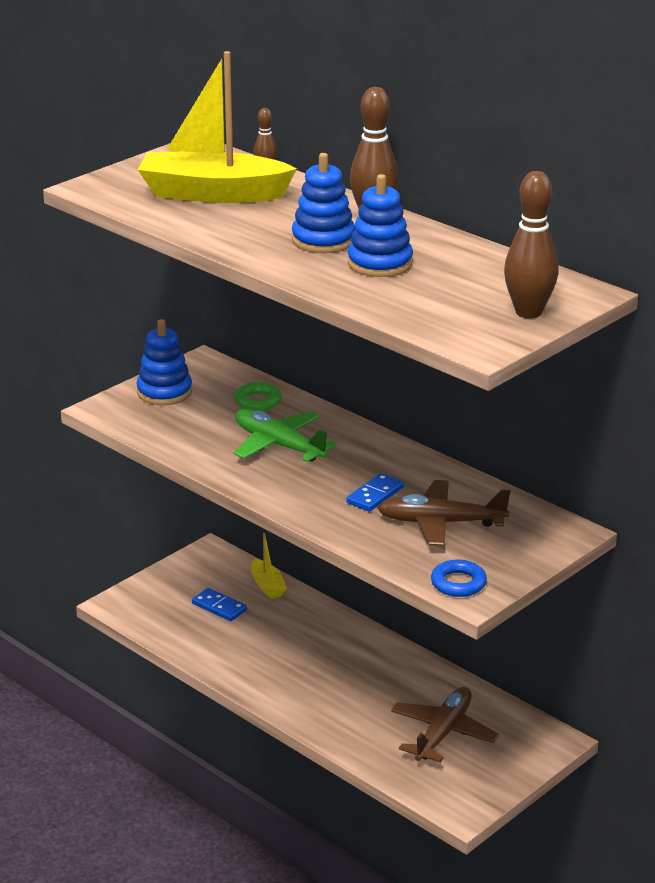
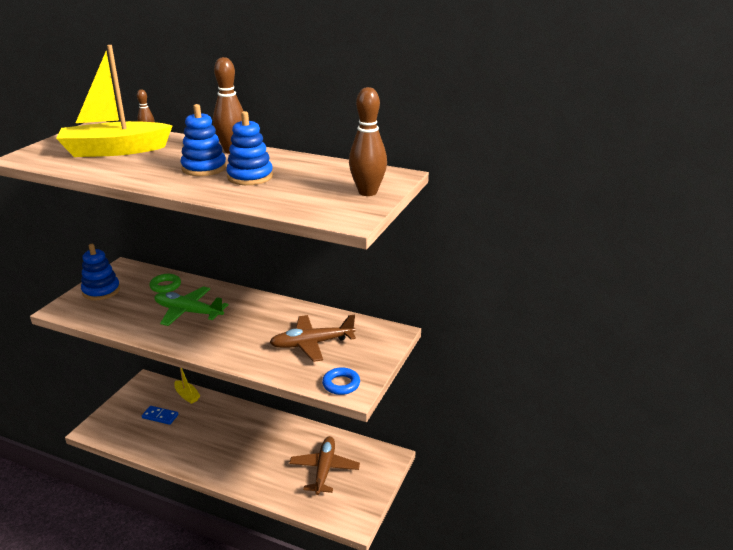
camera: 20 degrees left, 0 degrees up
(375, 495) = (263, 333): blue domino -> none

